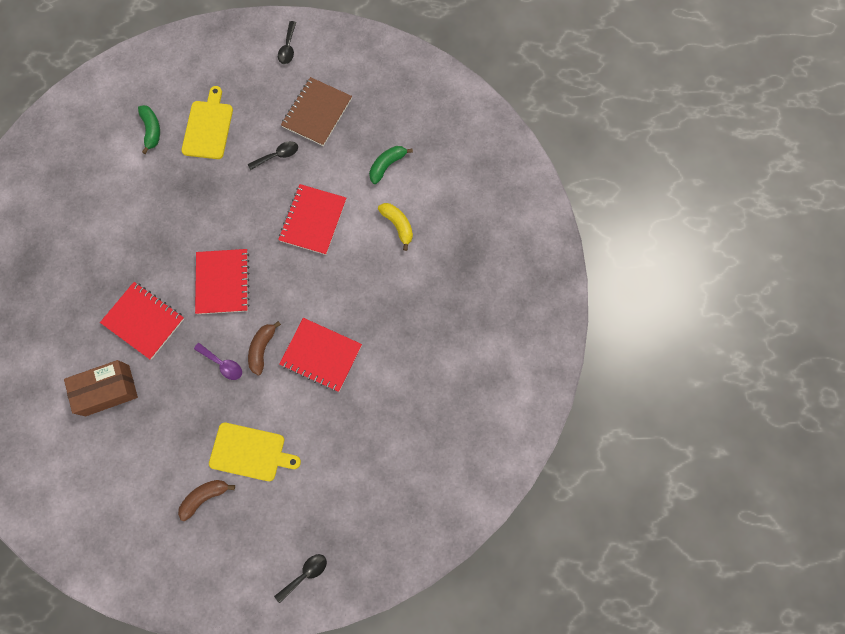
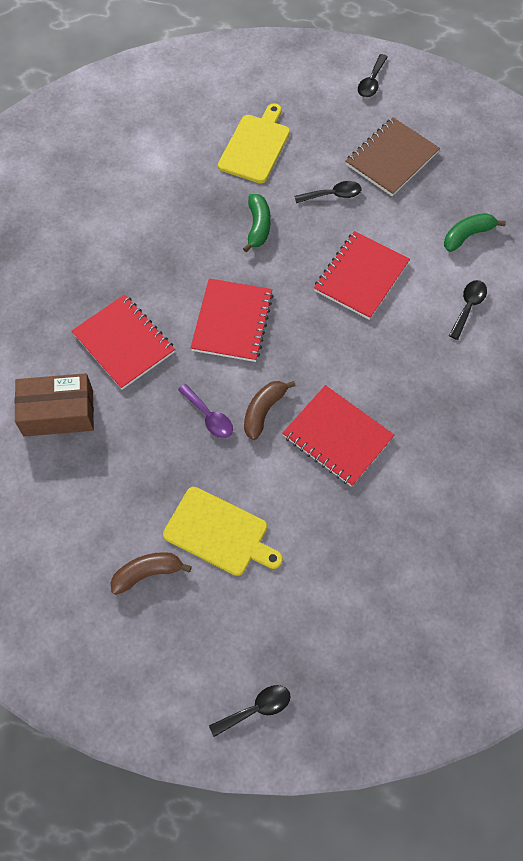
camera: 15 degrees right, 10 degrees down
(151, 130) = (187, 135): green banana -> green banana (258, 226)
(398, 225) = (468, 307): yellow banana -> black spoon

